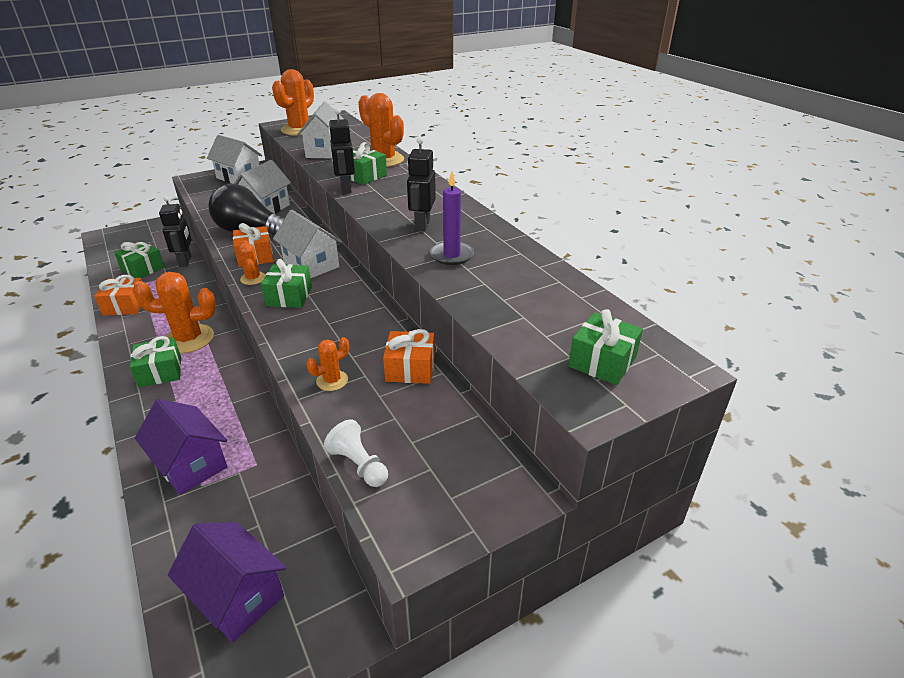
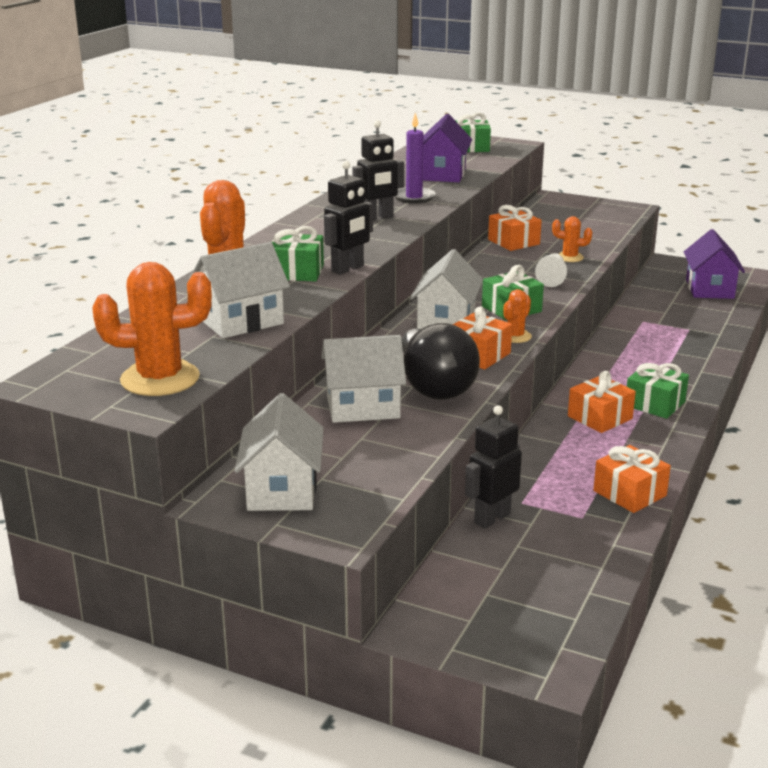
camera: 125 degrees left, 10 degrees down
(143, 269) = (558, 541): green gift -> none
(189, 339) = (599, 417): orange cactus -> orange gift
(190, 464) = (686, 340): purple house -> purple house (442, 174)
(359, 465) = (612, 230): white pawn -> white pawn (552, 278)

